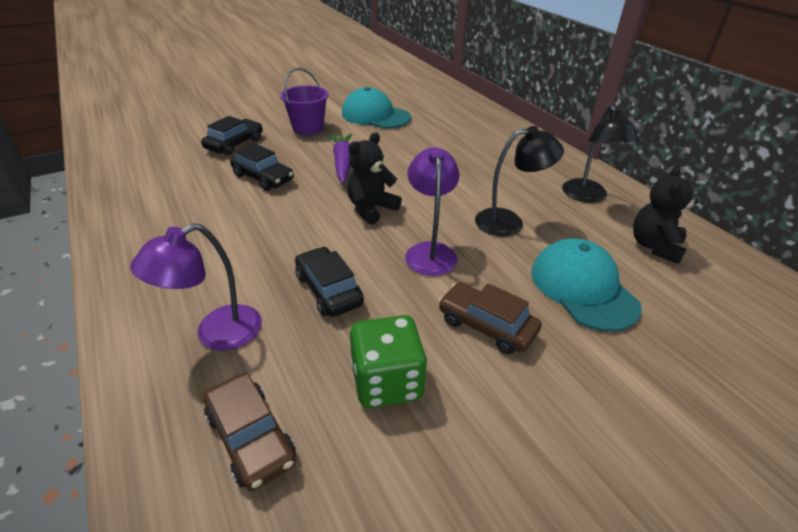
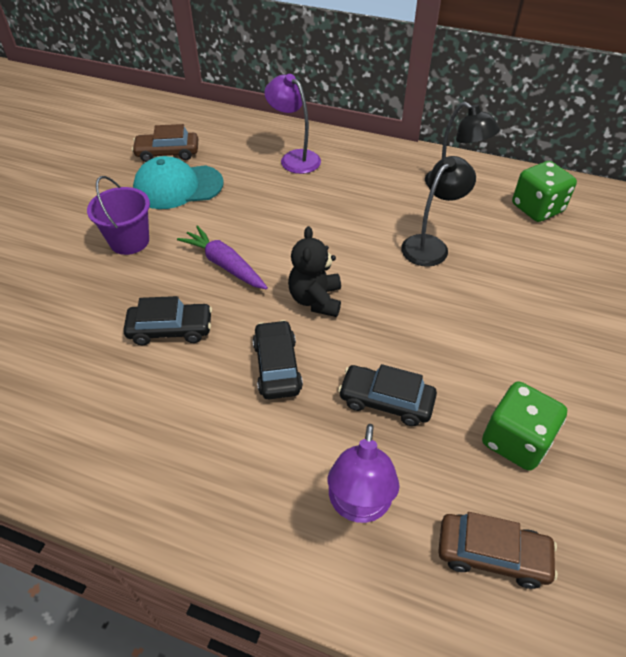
camera: 40 degrees left, 10 degrees up
(234, 144) = (76, 308): black car -> black car (277, 366)
(430, 251) = (411, 311): purple lamp -> purple lamp (294, 158)
(486, 326) = (518, 349): brown car -> brown car (167, 153)
(583, 288) = (536, 274): turquoise cap -> none
(654, 246) = (537, 208): black teddy bear -> green dice

